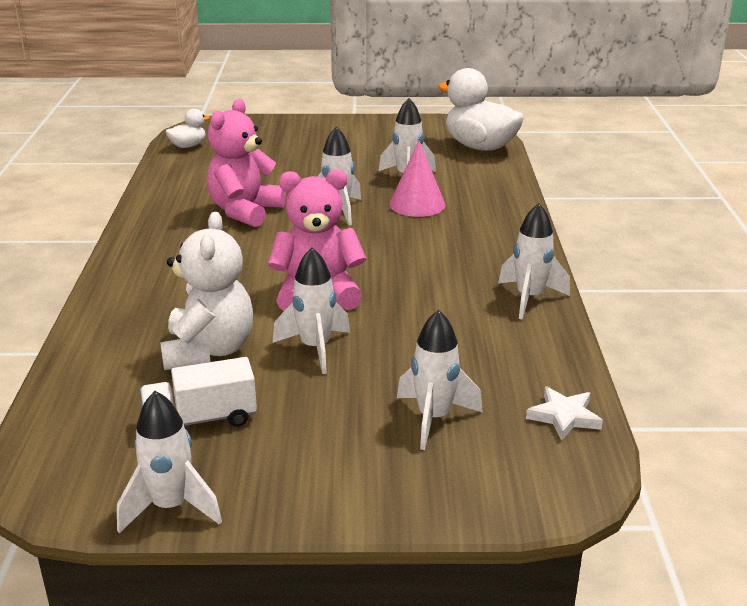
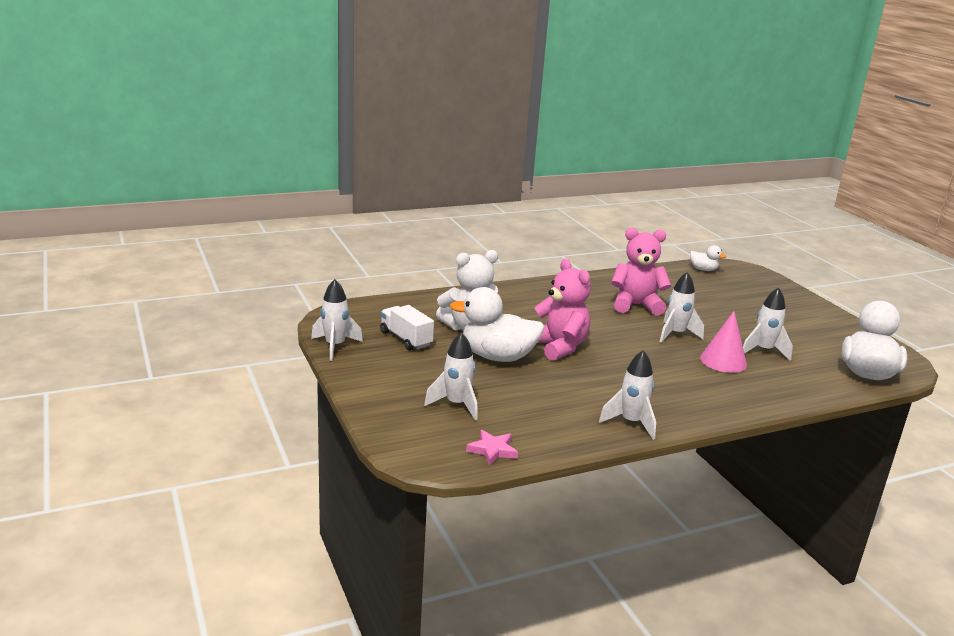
camera: 65 degrees right, 5 degrees down
(315, 348) = (497, 357): white rocket -> white duck
(564, 416) = (492, 450): white star -> pink star

